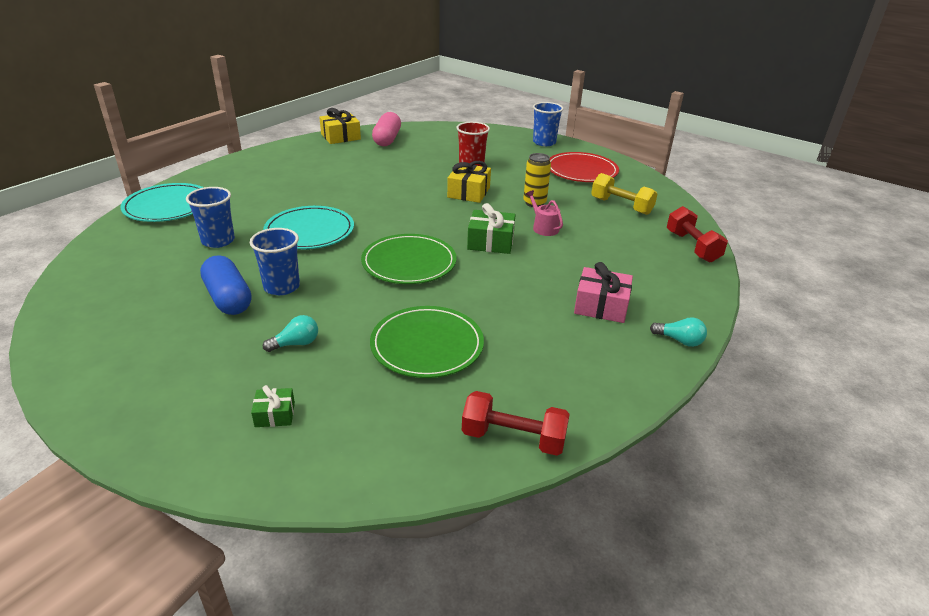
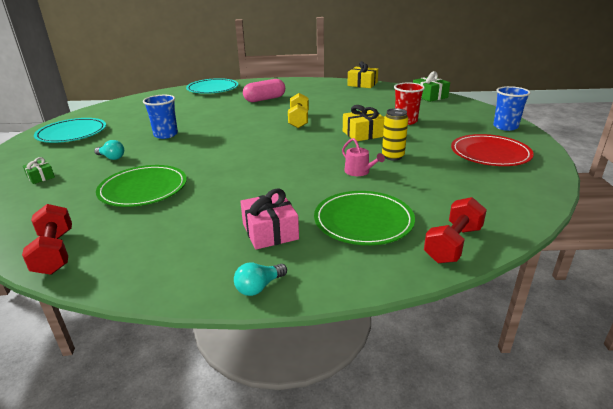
camera: 55 degrees right, 5 degrees down
(218, 241) = (194, 108): blue cup -> none
(228, 298) = (140, 129): blue capsule -> none
(309, 231) = (234, 119): turquoise plate -> turquoise plate (72, 133)
(387, 139) = (386, 92): pink capsule -> pink capsule (265, 99)
(409, 263) = (236, 151): green plate -> green plate (363, 221)
(490, 242) = (304, 163): green gift -> green gift (429, 96)
(543, 227) = (359, 172): pink watering can -> pink watering can turned 120 degrees clockwise
(621, 206) = (462, 188): yellow dumbbell -> yellow dumbbell (299, 120)
(679, 340) = (259, 287): turquoise light bulb -> turquoise light bulb turned 60 degrees clockwise

